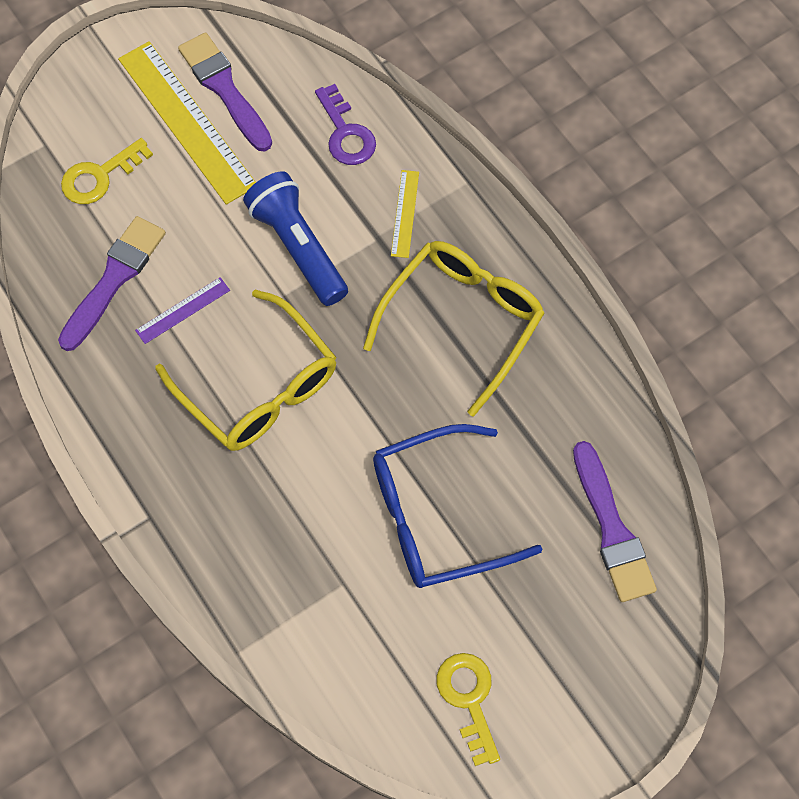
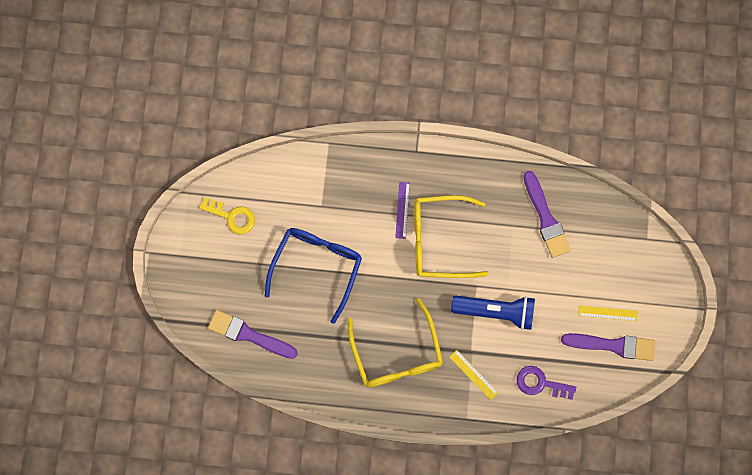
camera: 130 degrees right, 10 degrees up
(100, 176) = (608, 251): yellow key -> none
(183, 310) = (504, 236): purple ruler -> purple ruler (402, 210)
(186, 122) = (607, 313): yellow ruler -> yellow ruler, size x0.47

